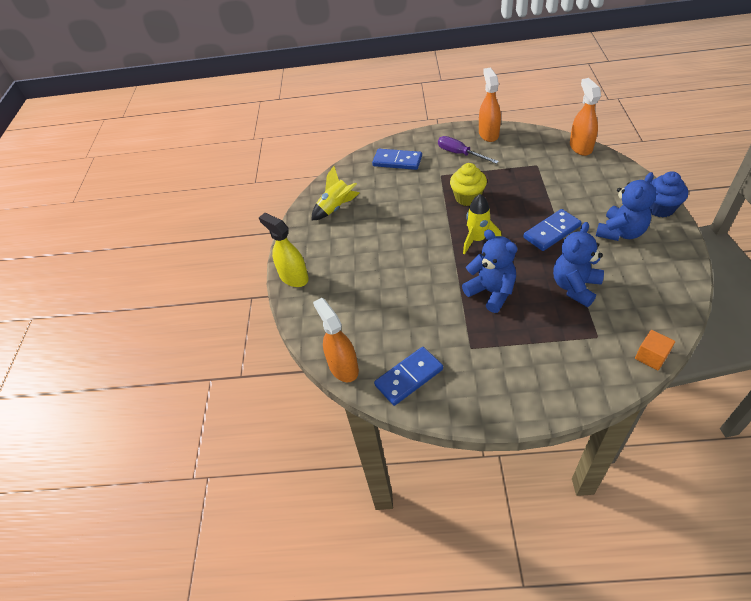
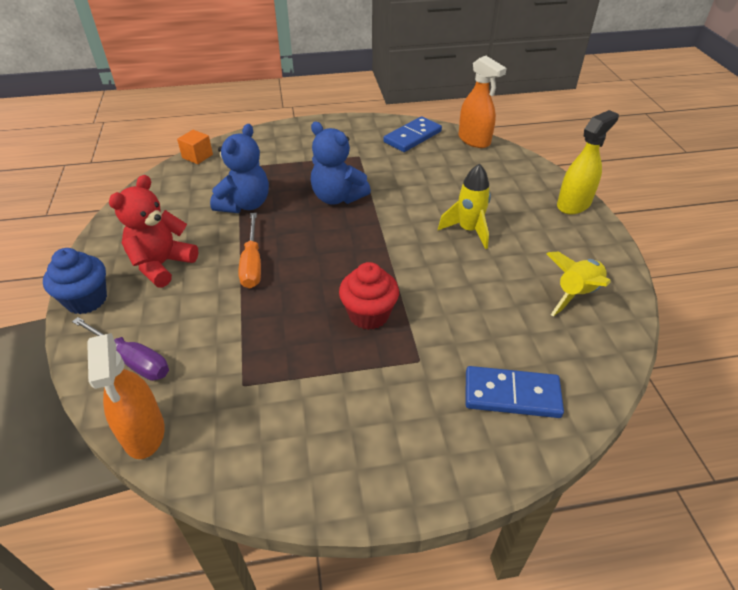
camera: 165 degrees right, 5 degrees down
(294, 277) = (574, 204): yellow spray bottle -> yellow spray bottle turned 75 degrees counterclockwise
(460, 154) = (388, 415): purple screwdriver -> purple screwdriver (132, 360)
(467, 197) = (369, 315): yellow cupcake -> red cupcake
(477, 240) = (353, 251): yellow rocket -> yellow rocket (468, 230)
(488, 134) = (328, 478): orange spray bottle -> none
(551, 232) = (252, 263): blue domino -> orange screwdriver
(620, 232) = (162, 265): blue teddy bear -> red teddy bear

